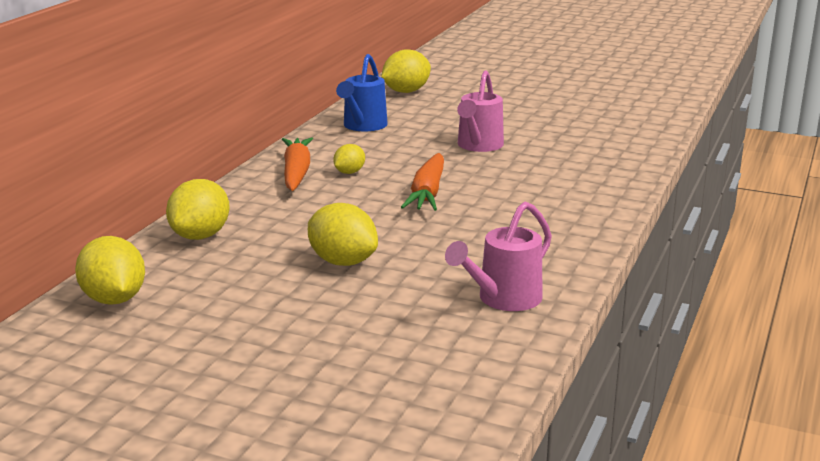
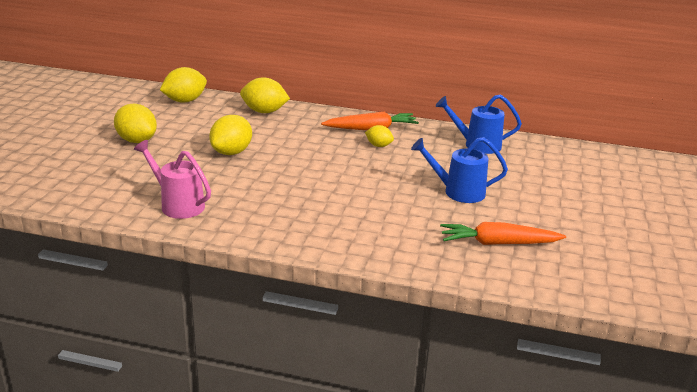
camera: 80 degrees right, 5 degrees up
(406, 91) = (576, 157): yellow lemon -> yellow lemon (137, 140)
(427, 193) = (349, 174): orange carrot -> orange carrot (498, 243)
(478, 146) = (457, 192): pink watering can -> blue watering can

